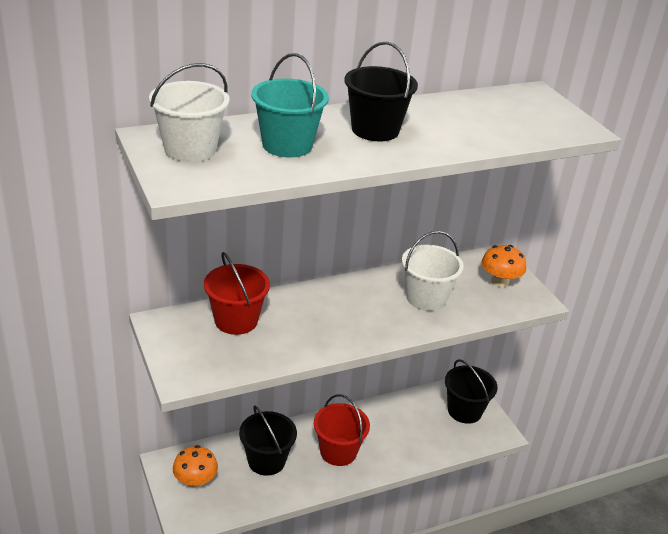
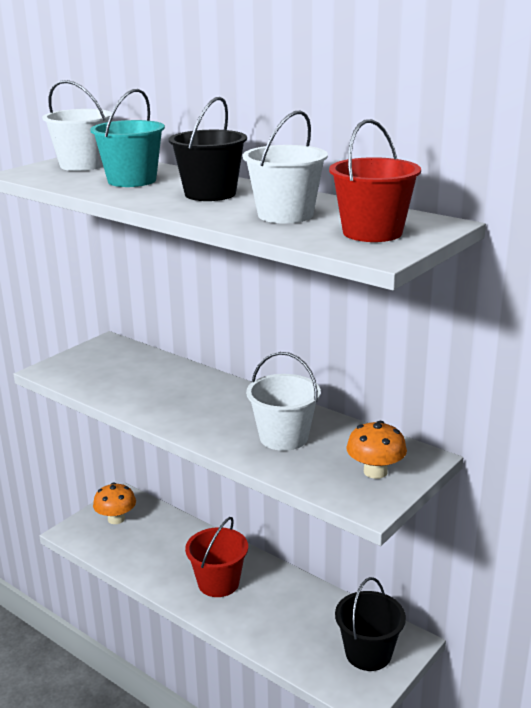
camera: 65 degrees right, 10 degrees down
(236, 320) = (142, 366): red bucket -> red bucket (372, 232)
(266, 460) = (170, 545): black bucket -> none
(466, 125) = (285, 215): none -> white bucket

